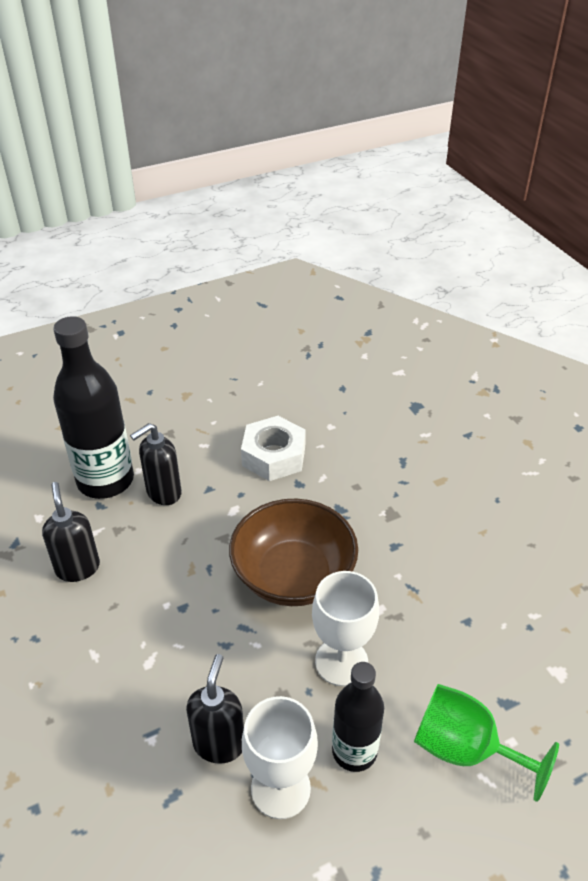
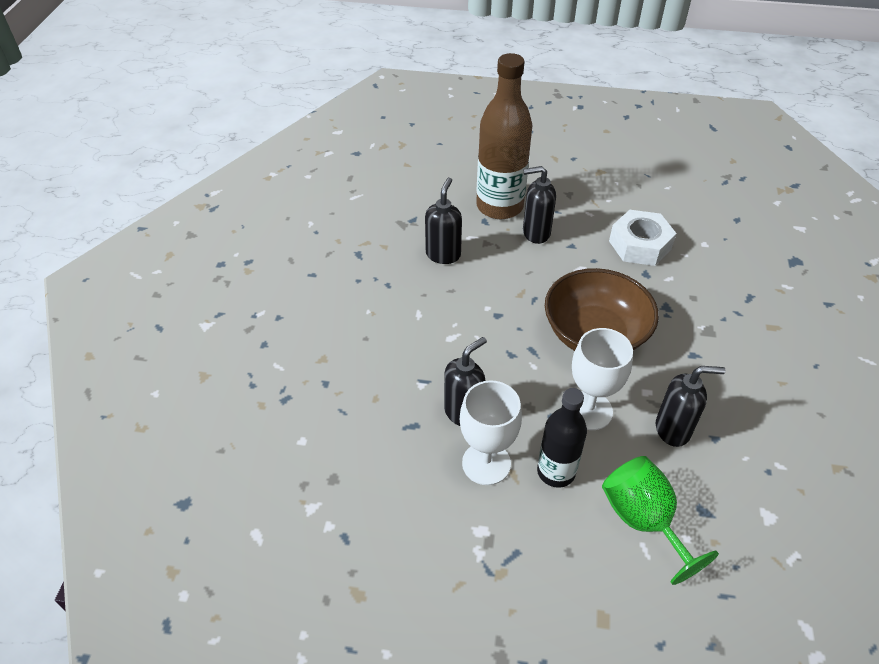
camera: 35 degrees right, 5 degrees up
(105, 480) = (499, 206): black bottle -> brown bottle
(427, 635) = (673, 430): none -> black soap dispenser

